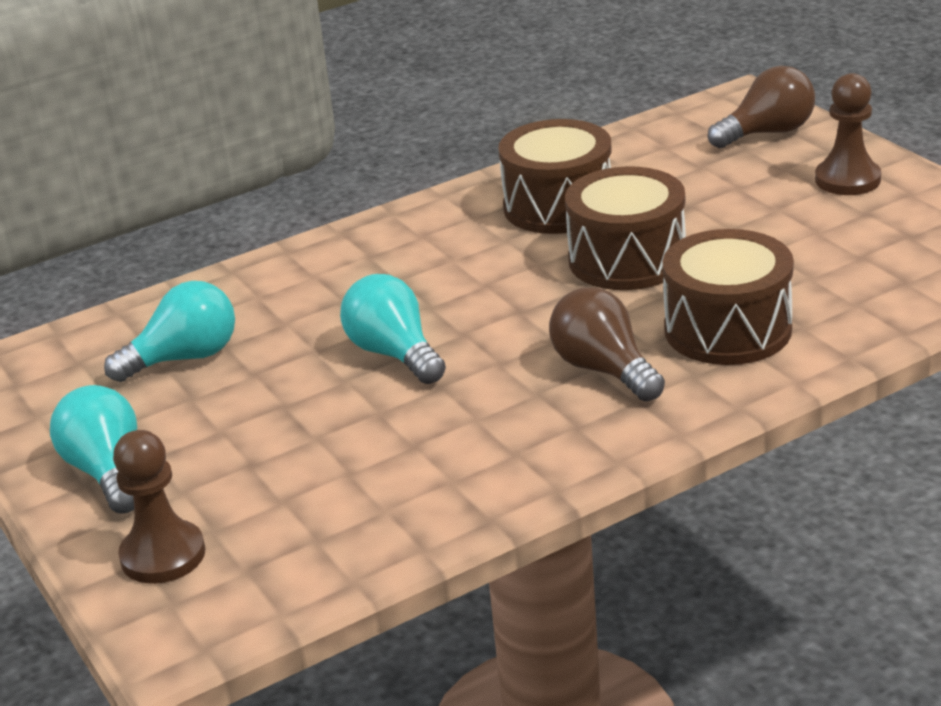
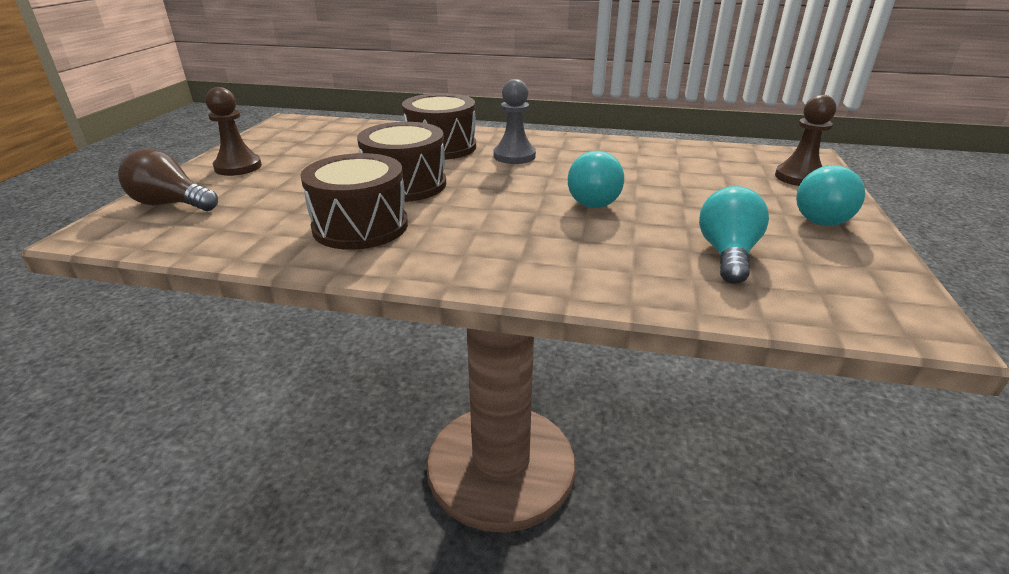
camera: 140 degrees left, 0 degrees up
(184, 358) = (727, 254): turquoise light bulb -> turquoise light bulb turned 90 degrees clockwise
(604, 370) = (514, 156): brown light bulb -> grey pawn

